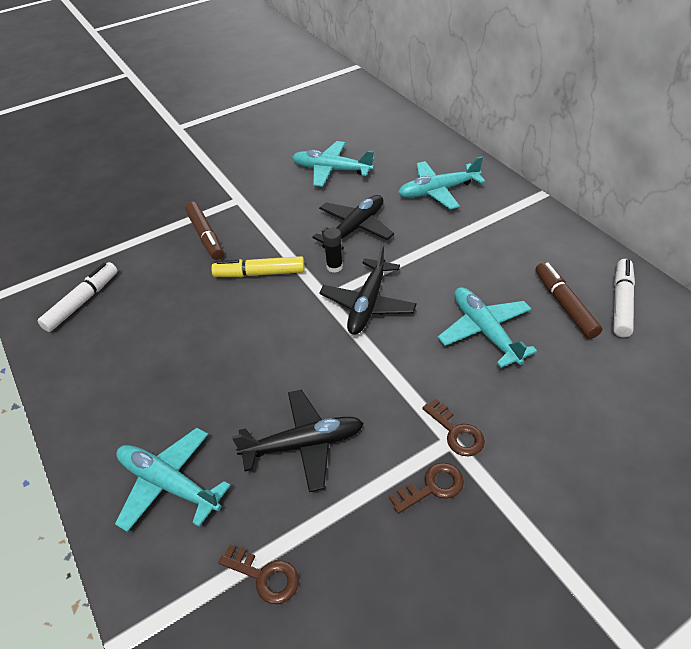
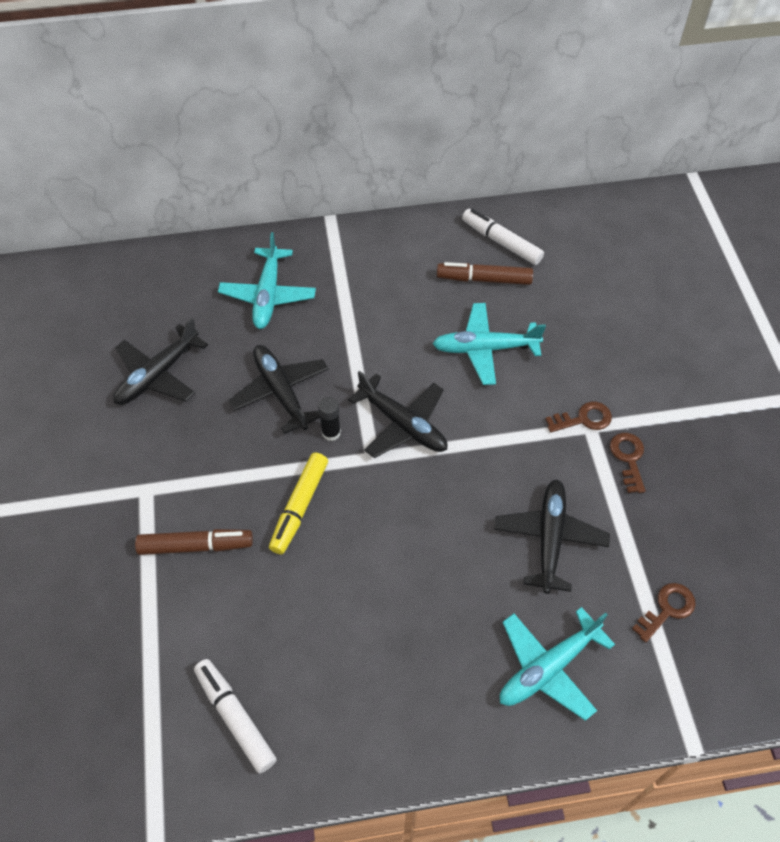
camera: 70 degrees left, 10 degrees up
(331, 170) = (158, 375): turquoise plane -> black plane

